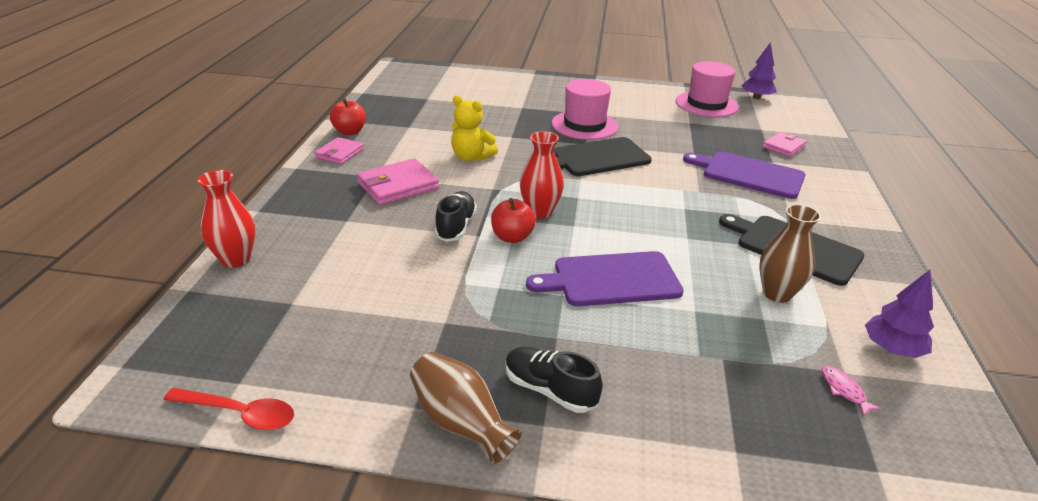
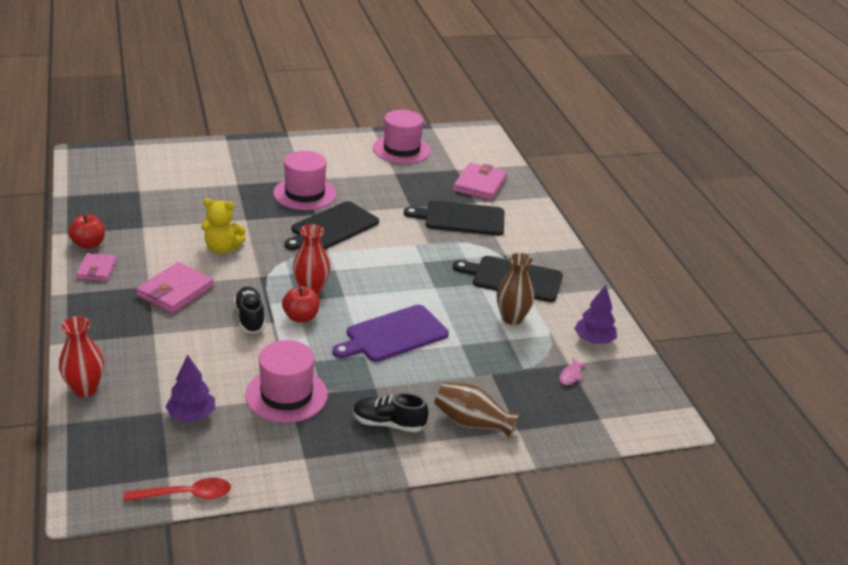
camera: 25 degrees left, 0 degrees up
(442, 319) = (286, 395): none -> pink hat
(460, 422) = (341, 459): brown vase -> brown vase (471, 423)
(749, 174) = (461, 218): purple cutting board -> black cutting board
(756, 97) = (441, 133): purple tree -> purple tree (191, 415)
(784, 146) = (479, 184): pink wallet -> pink wallet, size x1.56
(844, 390) = (571, 375): pink fish -> pink fish turned 105 degrees counterclockwise

